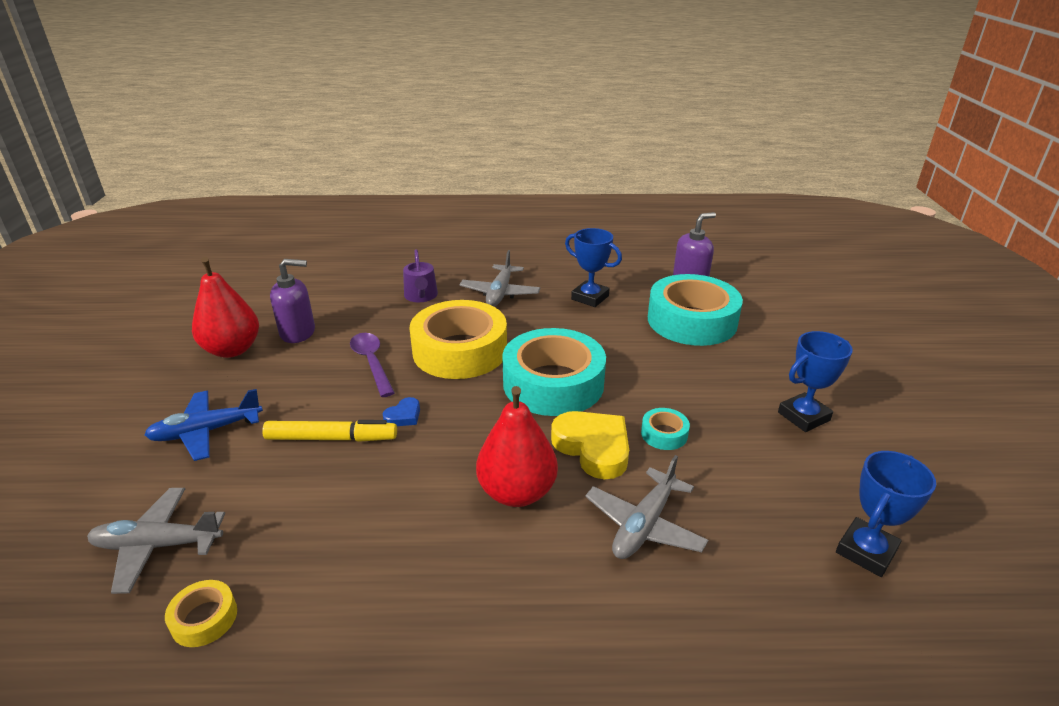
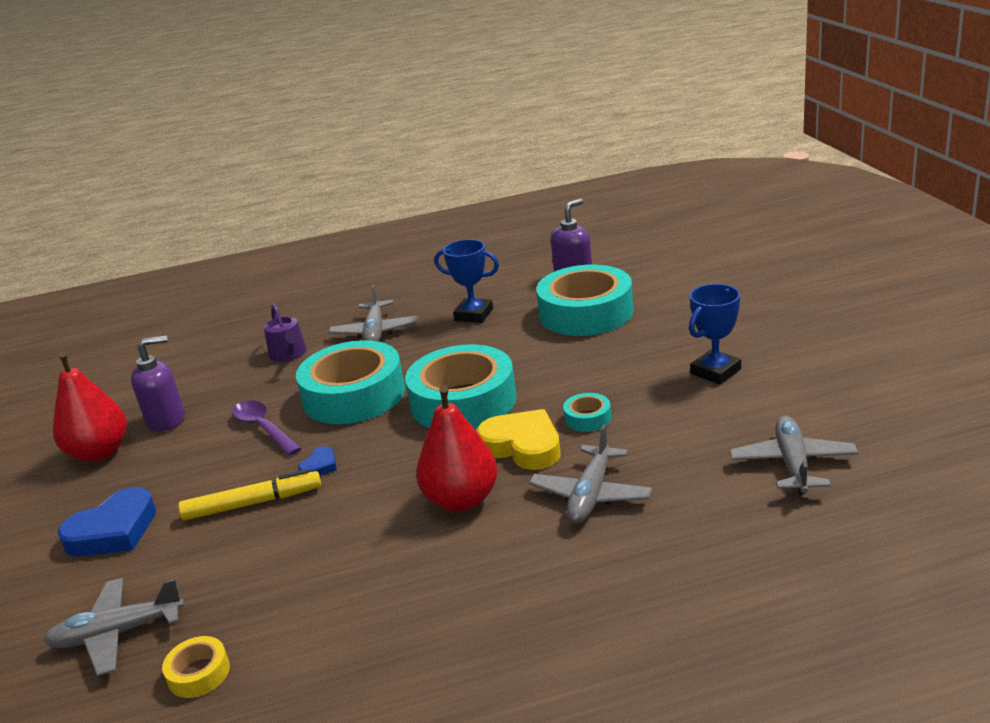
camera: 10 degrees left, 5 degrees down
(206, 431) = (113, 531): blue plane -> blue heart
(460, 350) = (354, 395): yellow tape -> turquoise tape
(866, 551) = (793, 464): blue trophy -> grey plane

